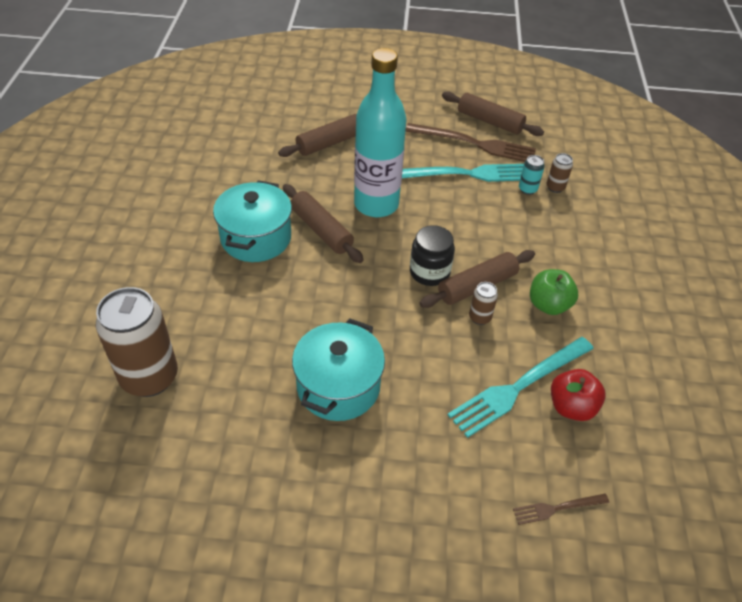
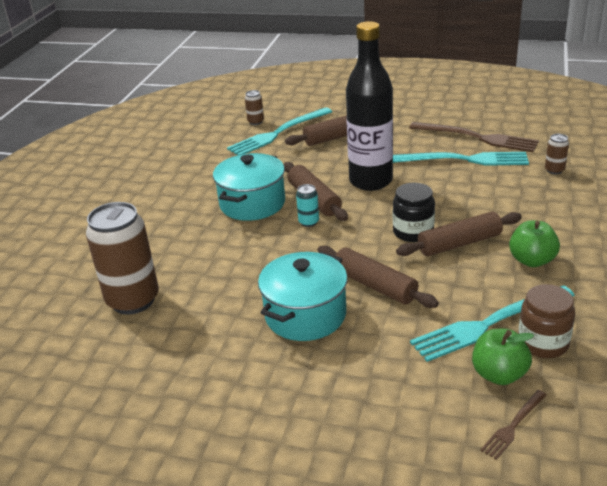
camera: 15 degrees right, 15 degrees down
(266, 137) = (278, 133): none -> turquoise fork
(376, 204) = (370, 181): turquoise bottle -> black bottle
(480, 317) = (457, 268): brown can -> brown can (256, 122)
(490, 121) = (495, 121): brown rolling pin -> brown rolling pin (375, 285)
(527, 189) = (525, 171): turquoise can -> turquoise can (308, 222)
(536, 448) = (499, 374): none -> green apple
(557, 508) = (513, 426): brown fork -> brown fork turned 45 degrees counterclockwise
(571, 407) = (543, 343): red apple -> brown jar

